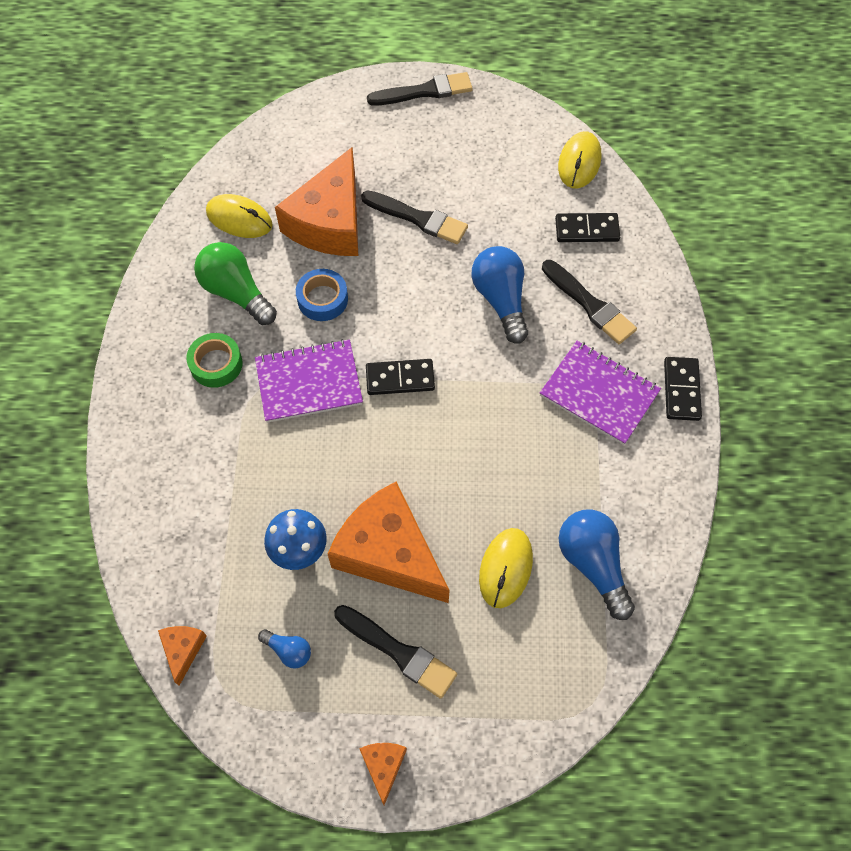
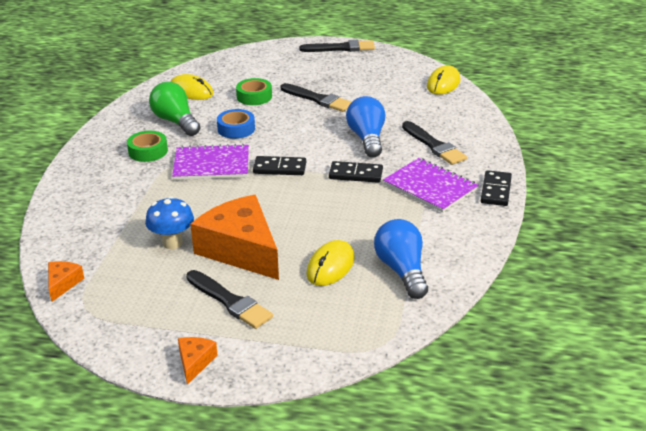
camera: 10 degrees right, 30 degrees down
(288, 650) = (143, 292): blue light bulb -> none
(330, 222) = (254, 96): orange cheese -> green tape
(587, 230) = (441, 112): black domino -> black domino (355, 174)

